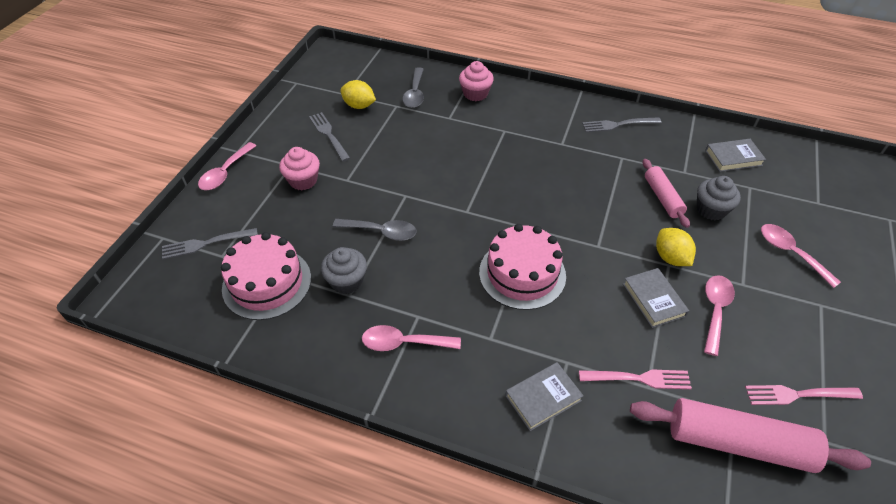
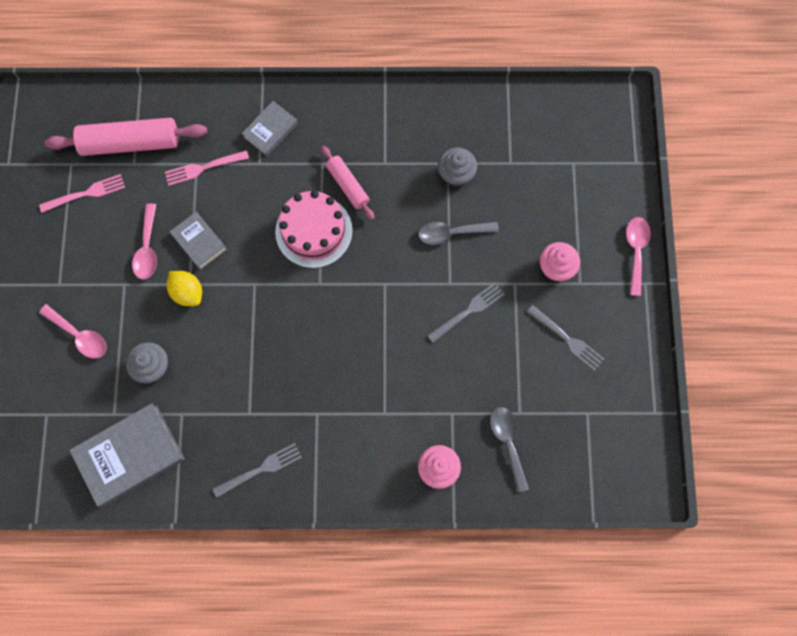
camera: 160 degrees right, 25 degrees up
(206, 243) = (595, 169): grey fork -> grey fork (468, 311)
(267, 283) = (519, 151): pink cake -> none
(359, 106) = (560, 398): yellow lemon -> none
(404, 343) = (385, 138): pink spoon -> none
(662, 197) = (201, 367): pink rolling pin -> pink rolling pin (348, 186)
(733, 158) = (130, 455): grey book -> grey book, size x1.77

